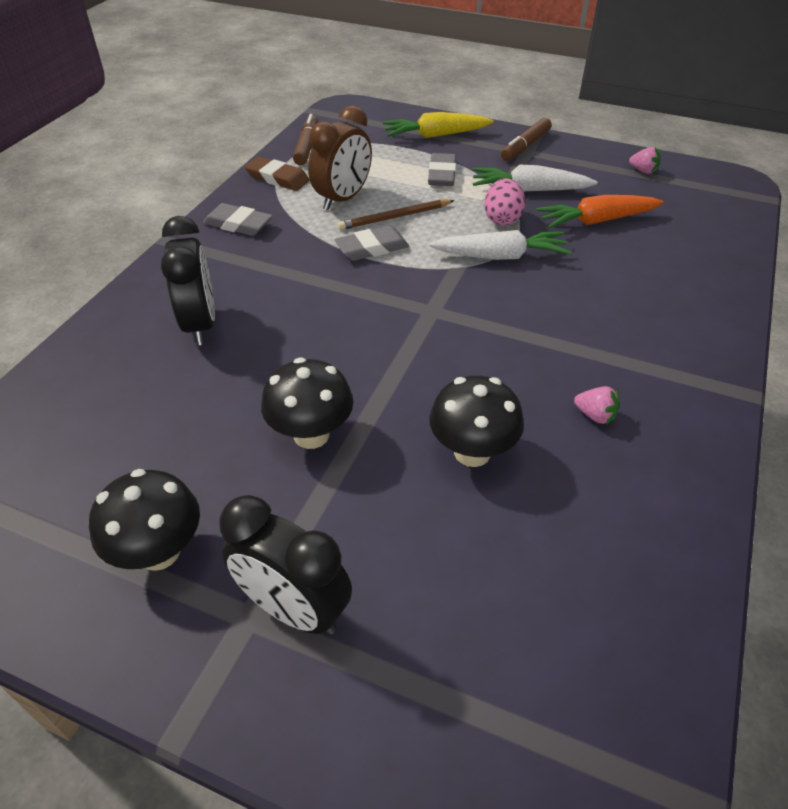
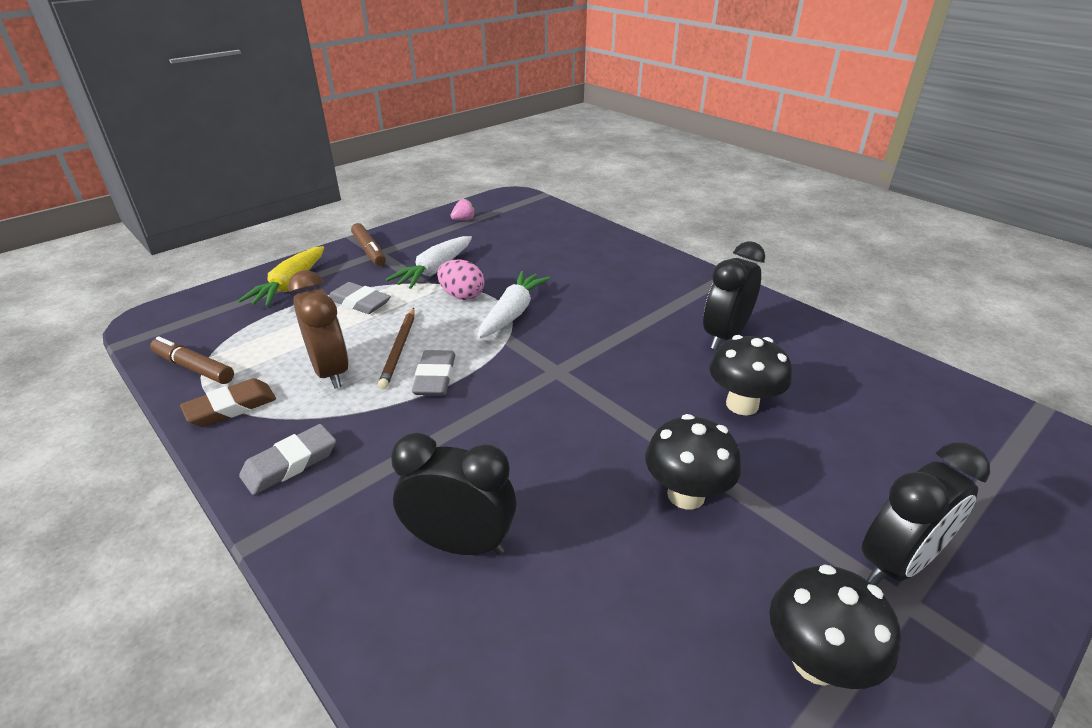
camera: 65 degrees left, 10 degrees down
(595, 415) = (724, 336): pink strawberry -> black clock
(596, 221) = (506, 258): orange carrot -> none

